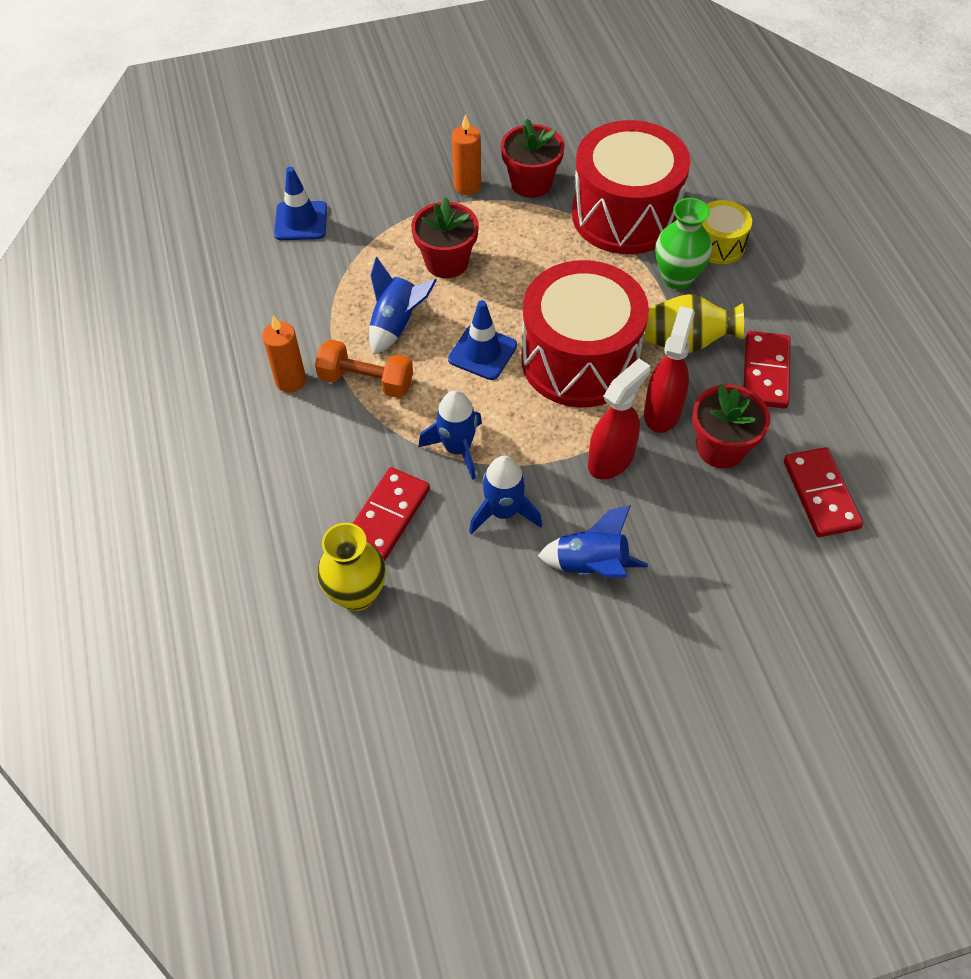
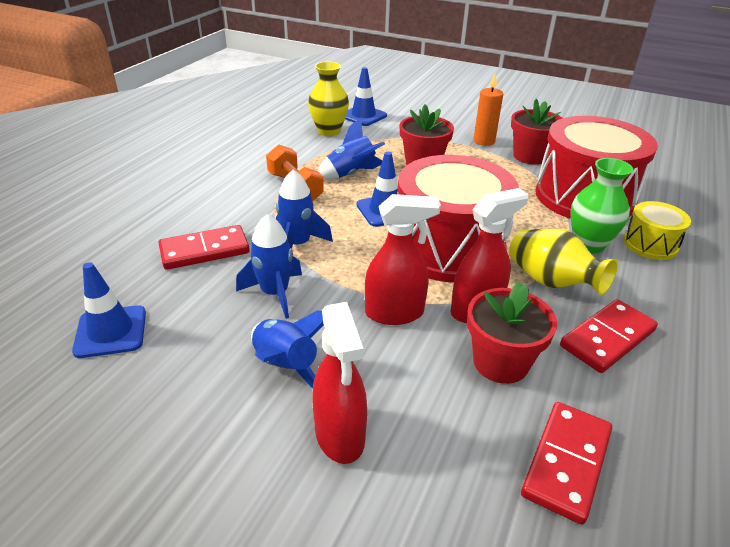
camera: 40 degrees right, 20 degrees down
(290, 381) = (256, 167): orange candle -> none
(357, 594) = (123, 276): yellow vase -> yellow vase (329, 131)
(428, 646) = (111, 331): none -> blue traffic cone
(684, 585) = (340, 435): none -> red spray bottle

